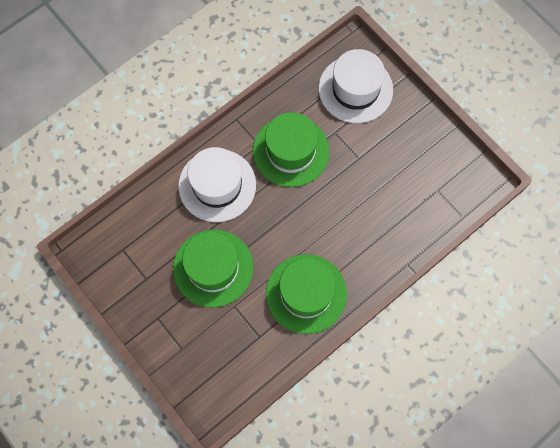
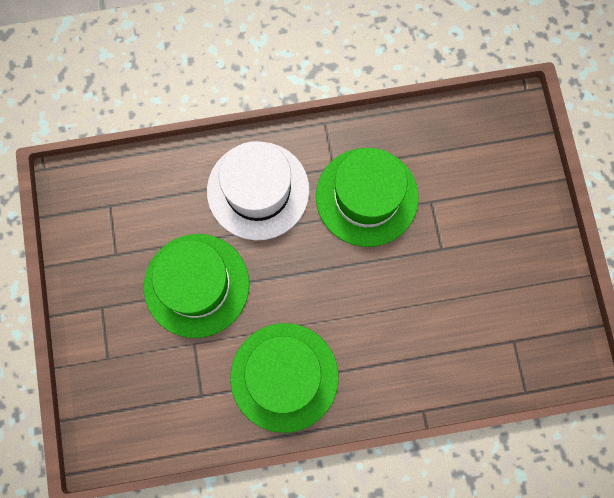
camera: 30 degrees right, 5 degrees up
(355, 89) = (488, 163): white hat -> none

